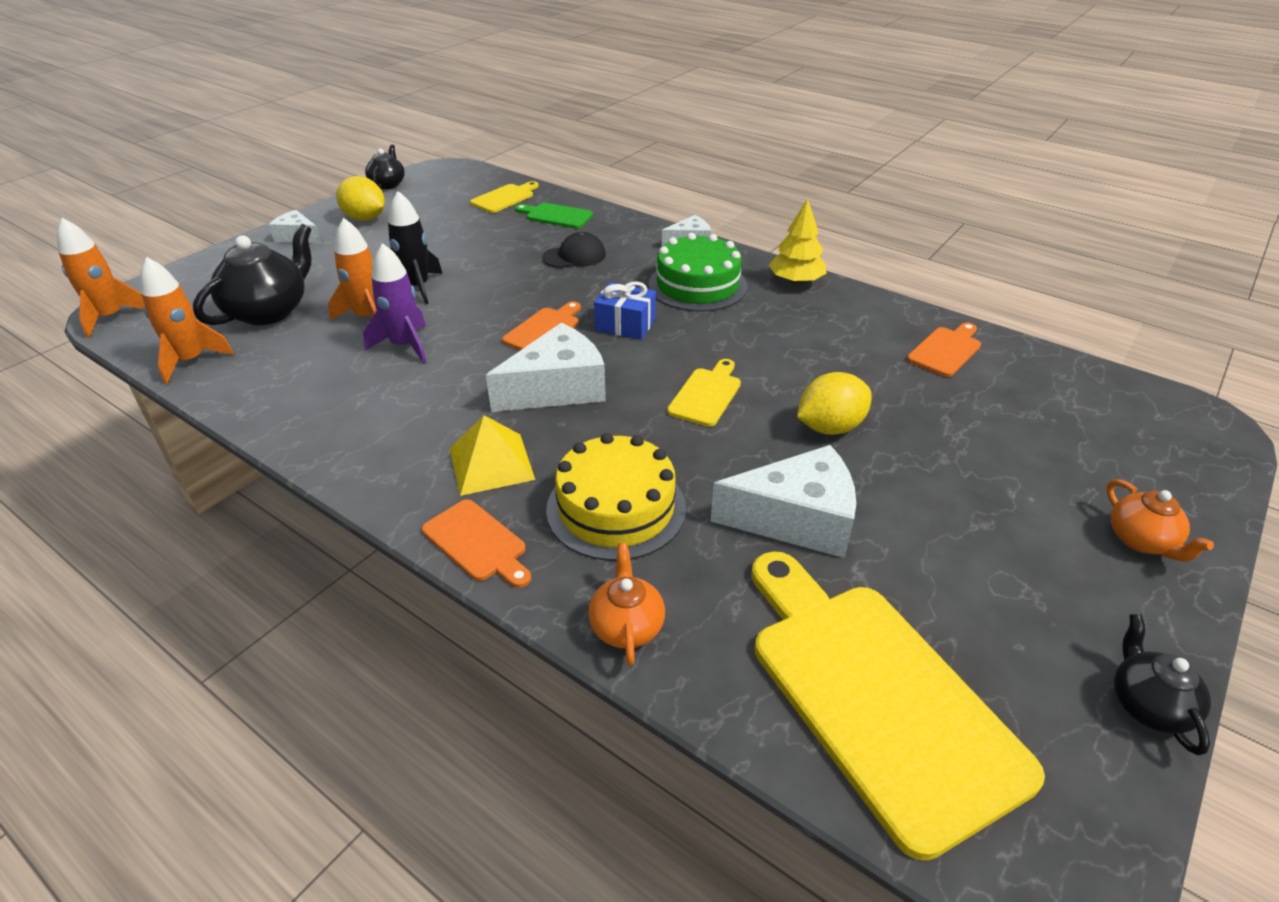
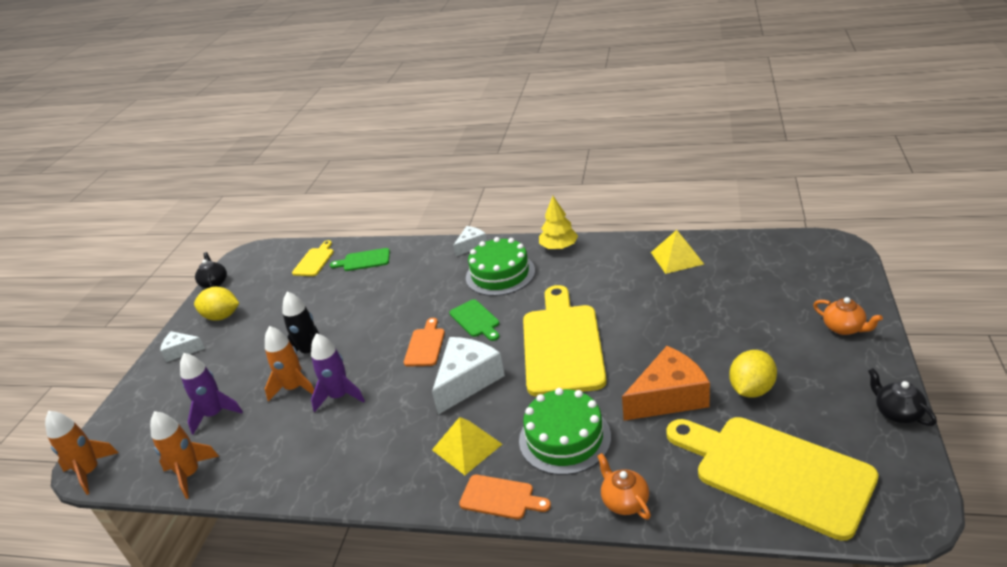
camera: 20 degrees left, 5 degrees down
(269, 311) = (215, 414): black teapot -> purple rocket
(574, 256) = (402, 285): black cap -> none
(616, 508) = (564, 438): yellow cake -> green cake
(625, 325) = (476, 320): blue gift -> green cutting board
(706, 394) = (562, 345): yellow cutting board -> yellow cutting board, size x2.19
(797, 519) = (669, 397): white cheese -> orange cheese
(830, 427) = (647, 334): yellow lemon -> yellow lemon (751, 389)
(946, 350) = (677, 258): orange cutting board -> yellow pyramid

